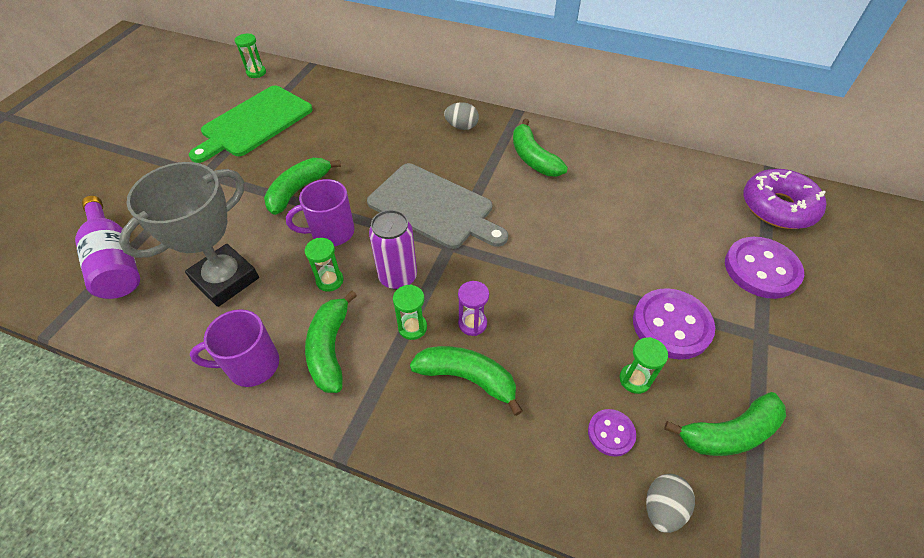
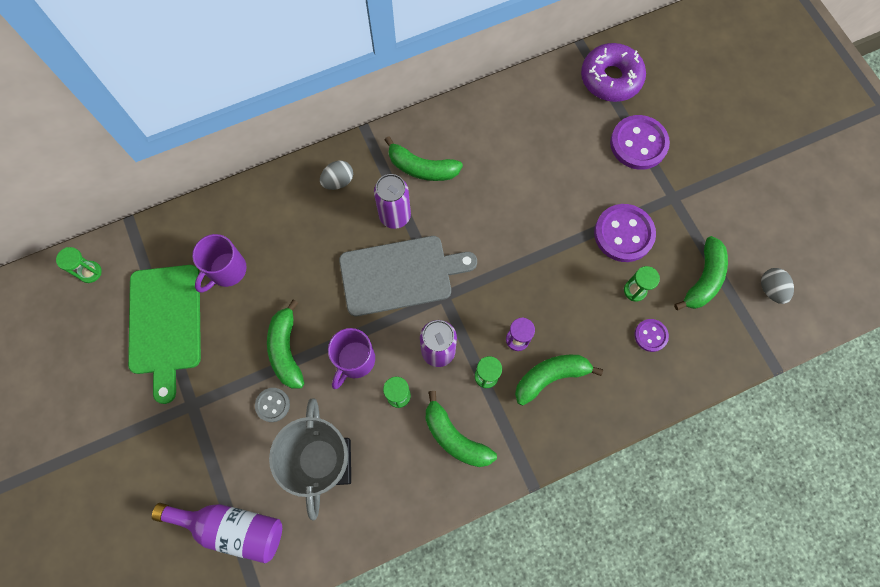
camera: 45 degrees left, 20 degrees up
(245, 213) = (272, 405): none -> grey button
(251, 365) = (422, 494): purple mug -> purple mug (227, 270)
(476, 171) = (395, 216): none -> purple can
(662, 508) = (706, 353): grey egg -> grey egg (771, 289)

